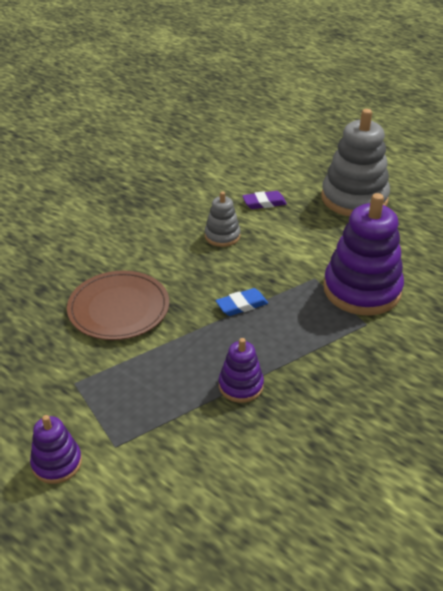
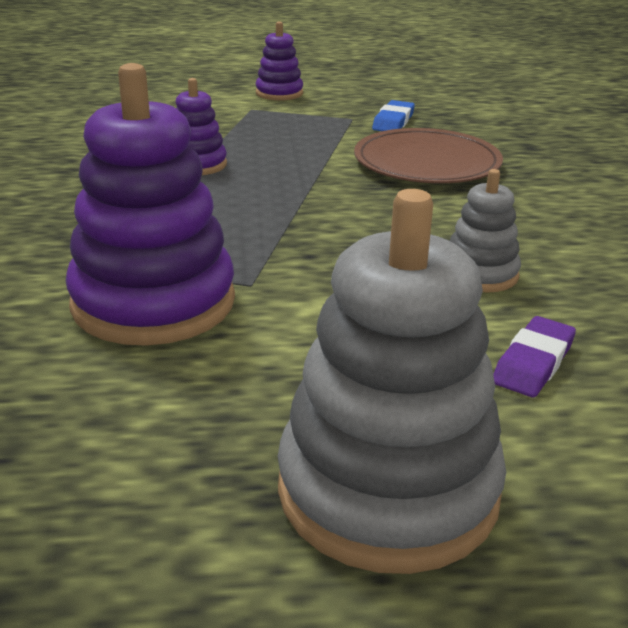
camera: 135 degrees right, 10 degrees down
(241, 305) = (303, 216): blue eraser -> blue eraser (393, 122)

